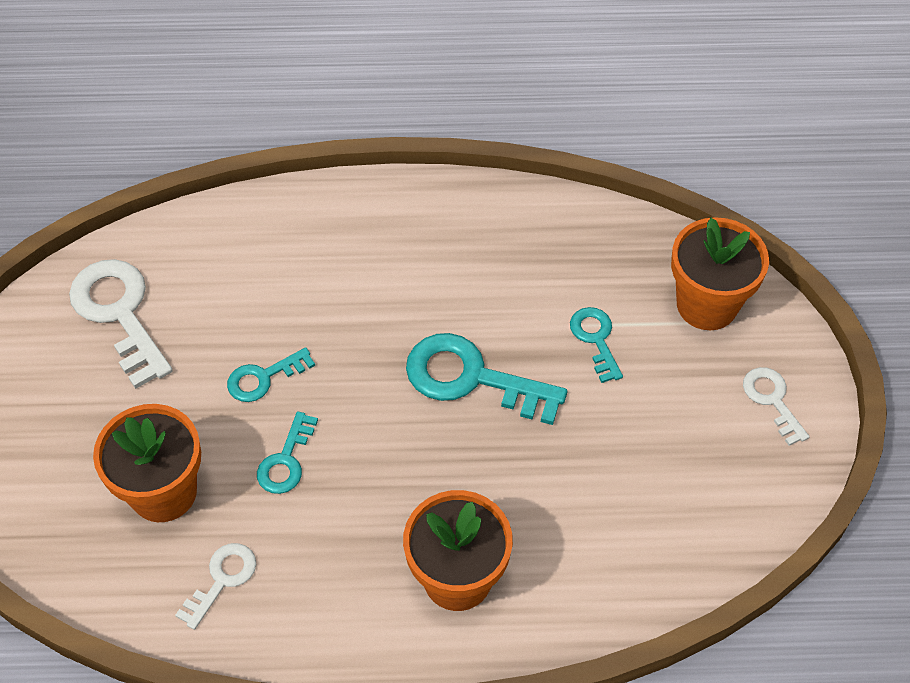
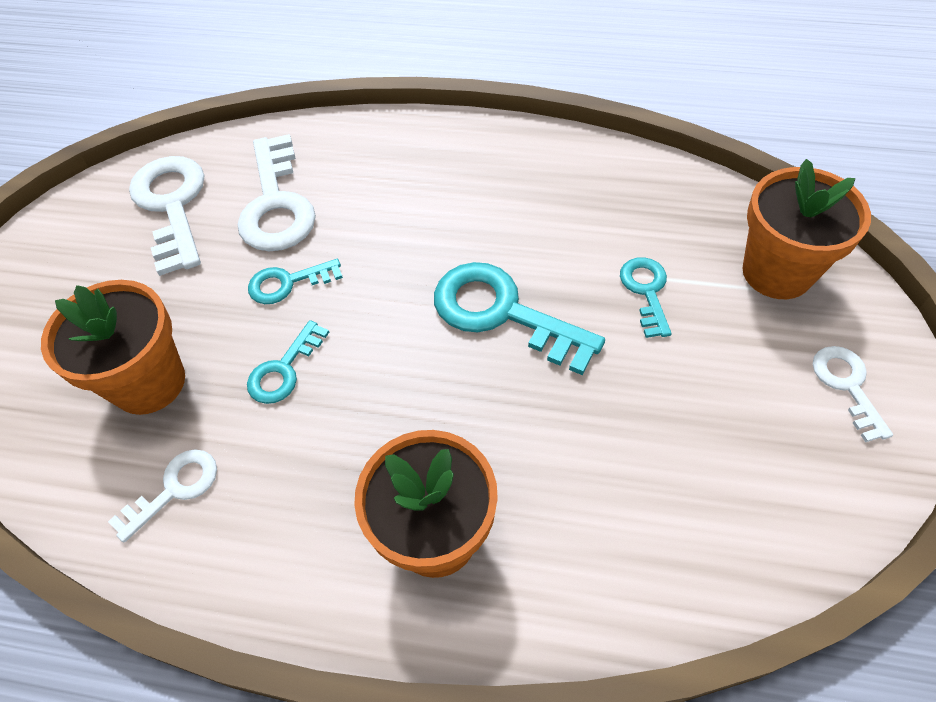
camera: 15 degrees right, 0 degrees up
(226, 298) = (276, 204): none -> white key

